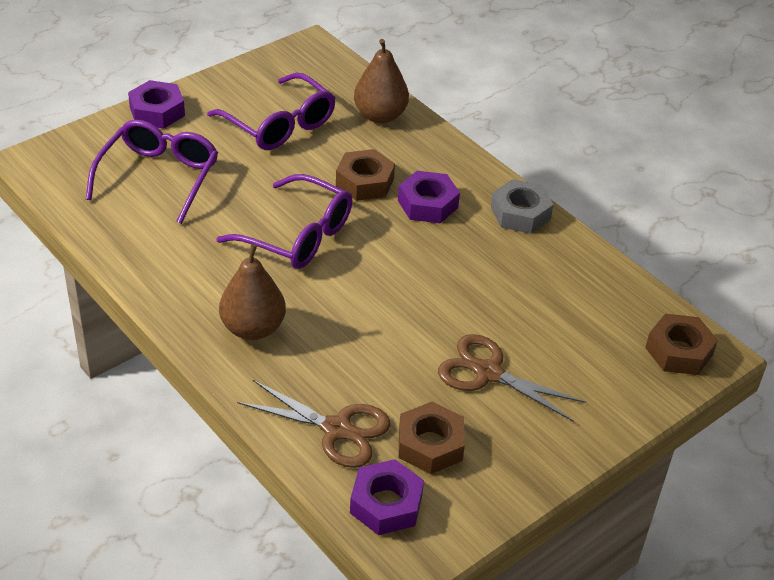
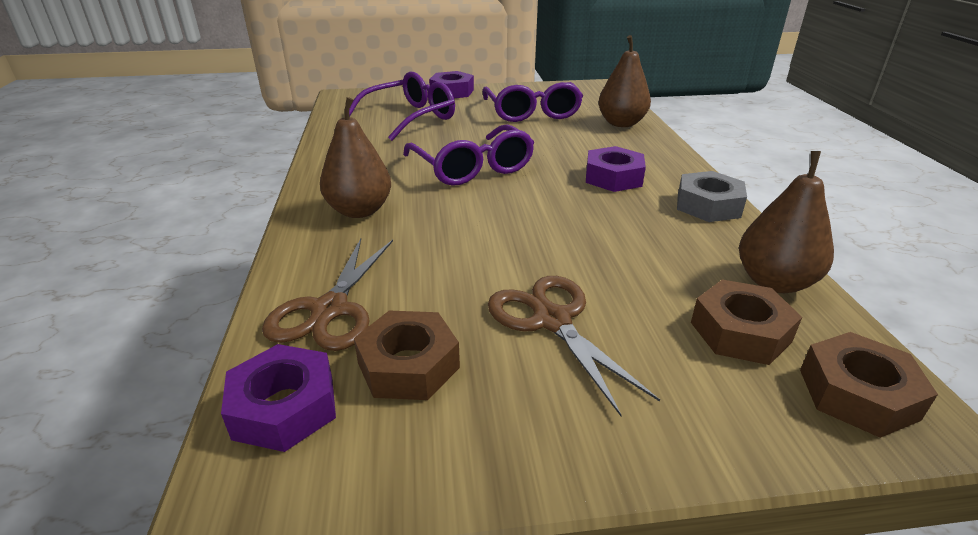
camera: 35 degrees right, 10 degrees down
(337, 429) = (330, 310): brown scissors -> brown scissors turned 45 degrees clockwise
(365, 182) = (568, 153): brown nut -> brown nut (740, 332)
(602, 280) = (774, 282): none -> brown pear

